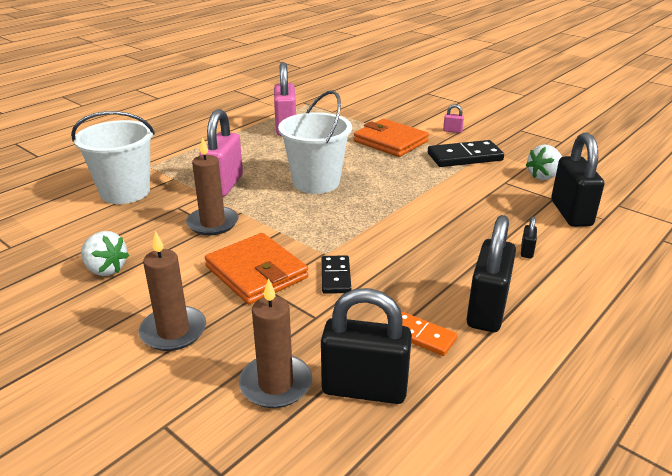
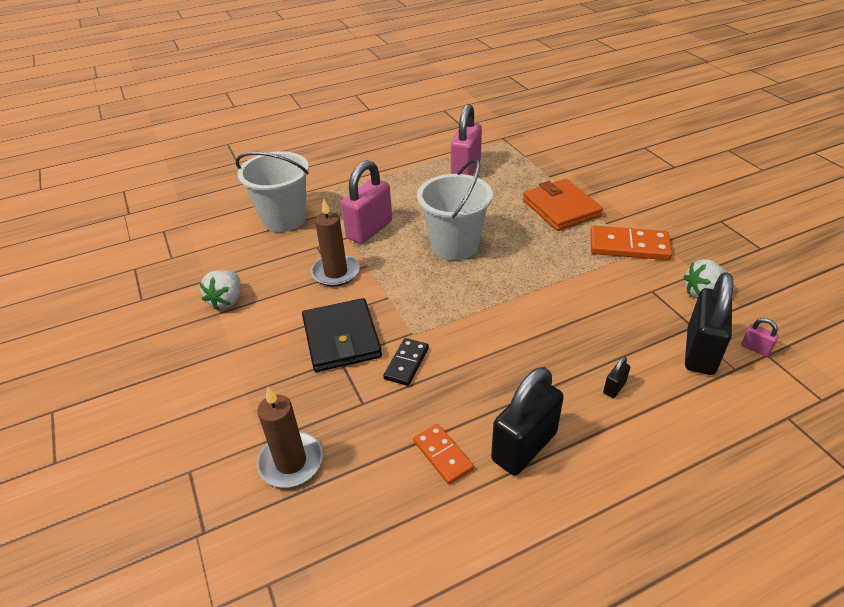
camera: 25 degrees right, 10 degrees up
(105, 269) = (227, 300): white strawberry -> white strawberry turned 45 degrees clockwise
(173, 331) = (243, 381): brown candle -> none
(256, 272) = (341, 338): orange wallet -> black wallet
(364, 388) = (359, 493): black padlock -> none
(452, 131) = (639, 207): pink padlock -> pink padlock (755, 348)
(465, 157) = (629, 246): black domino -> orange domino

